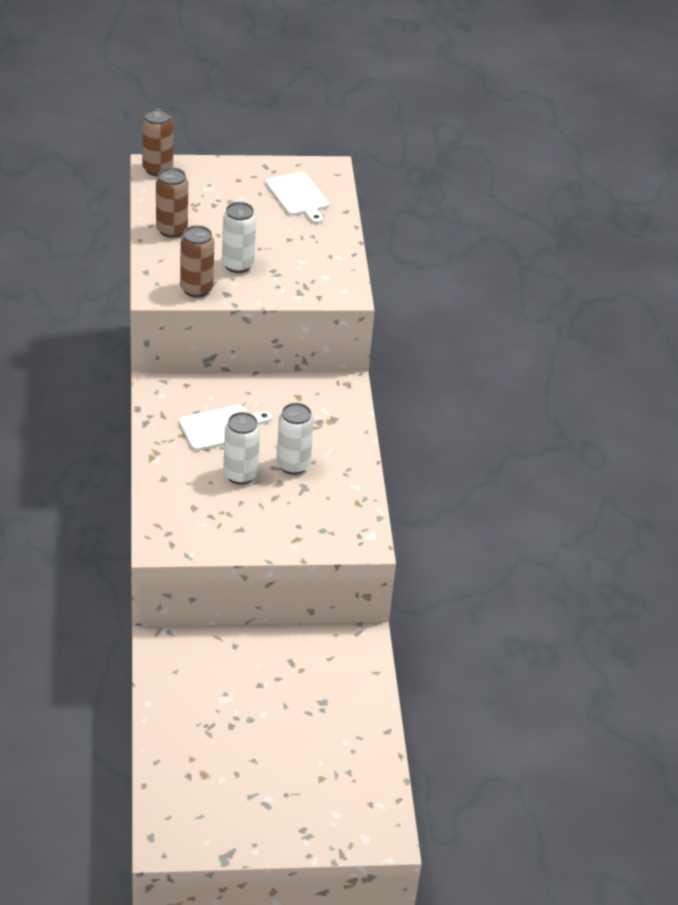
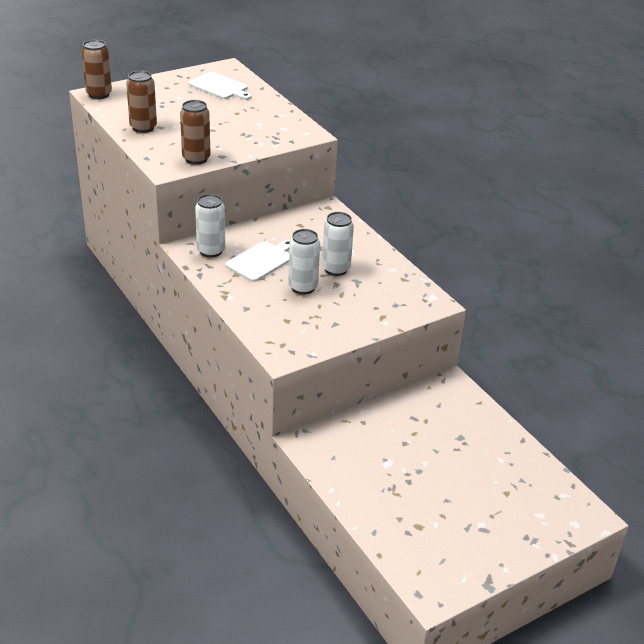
camera: 25 degrees left, 5 degrees down
(237, 265) = (214, 137): white can -> white can (211, 251)

